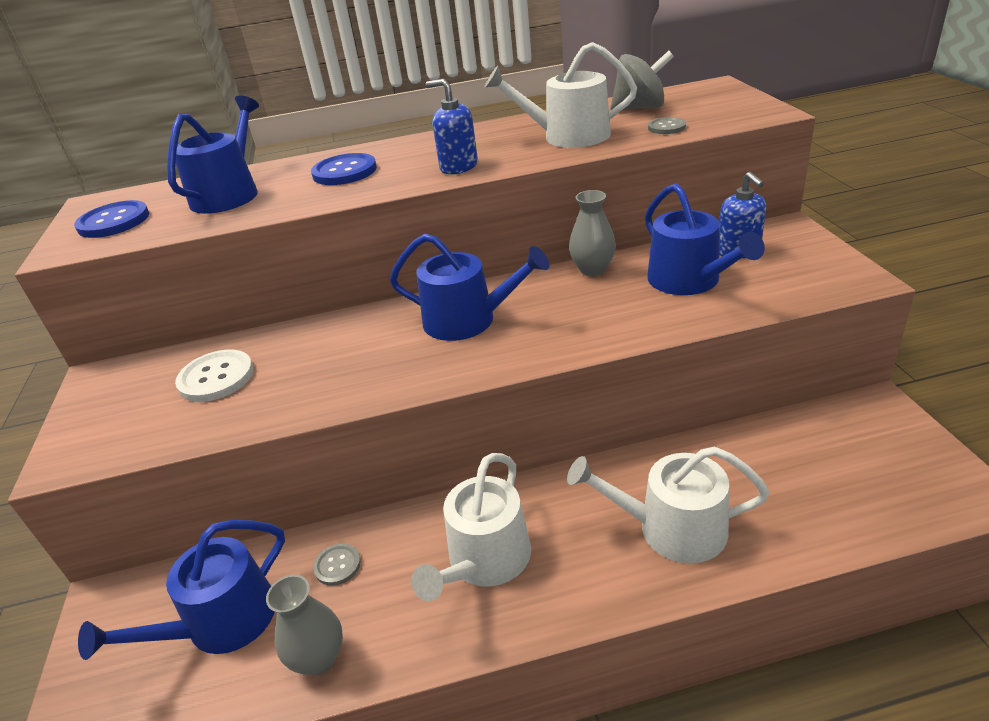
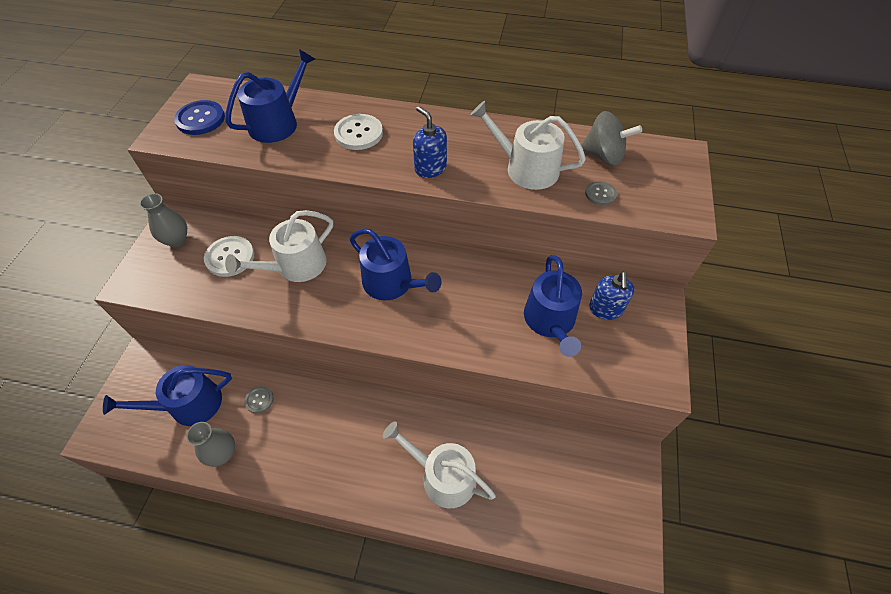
camera: 20 degrees right, 20 degrees up
(344, 172) = (358, 133): blue button -> white button
(485, 561) = (333, 440): white watering can -> white watering can (296, 266)
(593, 269) = (498, 275): grey vase -> grey vase (177, 240)

